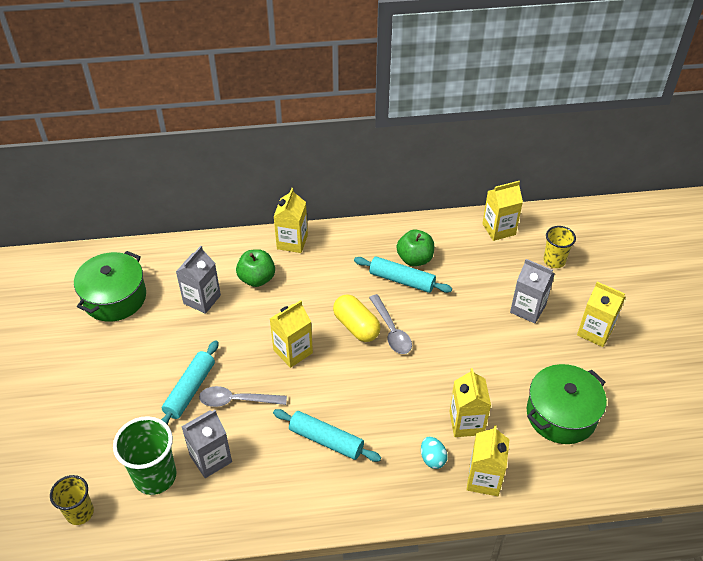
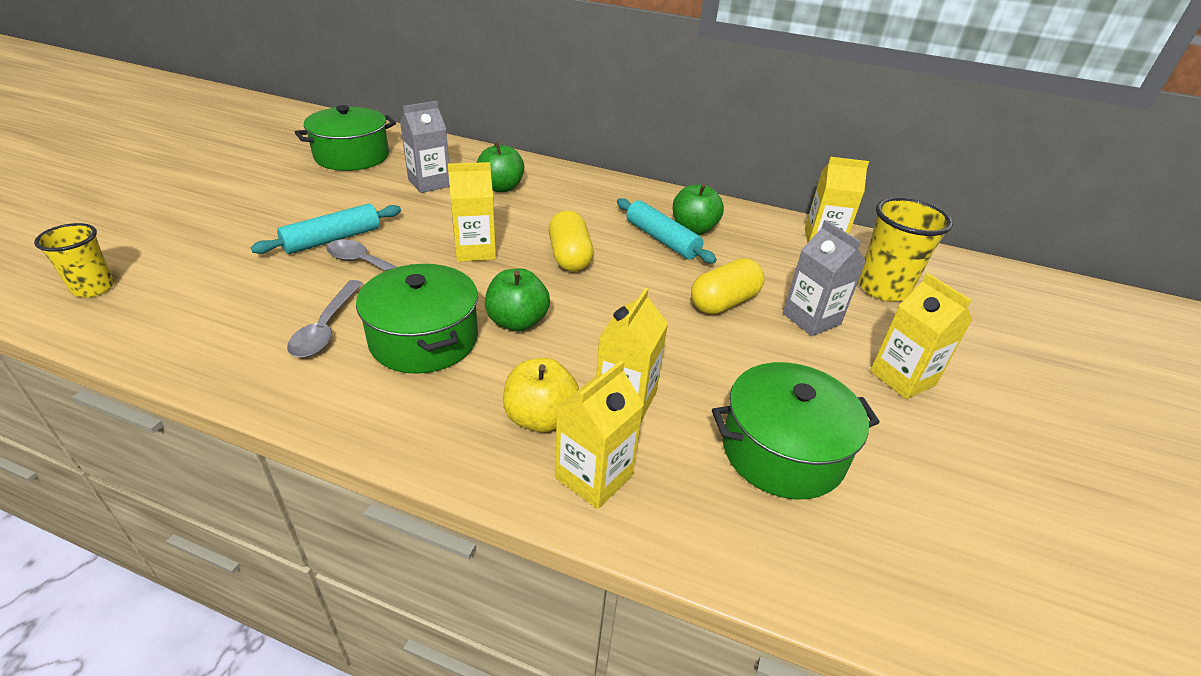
camera: 25 degrees right, 10 degrees down
(155, 476) = (204, 291): green cup -> none
(211, 459) = (278, 301): grey carton -> none
(292, 242) = (567, 175): yellow carton -> none
(326, 440) = (424, 339): turquoise rolling pin -> green pot
(368, 398) = (517, 322): none -> green apple
(391, 331) = (608, 275): grey spoon -> grey spoon (326, 328)
(432, 459) = (540, 418): turquoise egg -> yellow apple
(473, 320) = (724, 302): none -> yellow capsule
(554, 261) = (883, 288): yellow cup -> yellow cup, size x1.58

